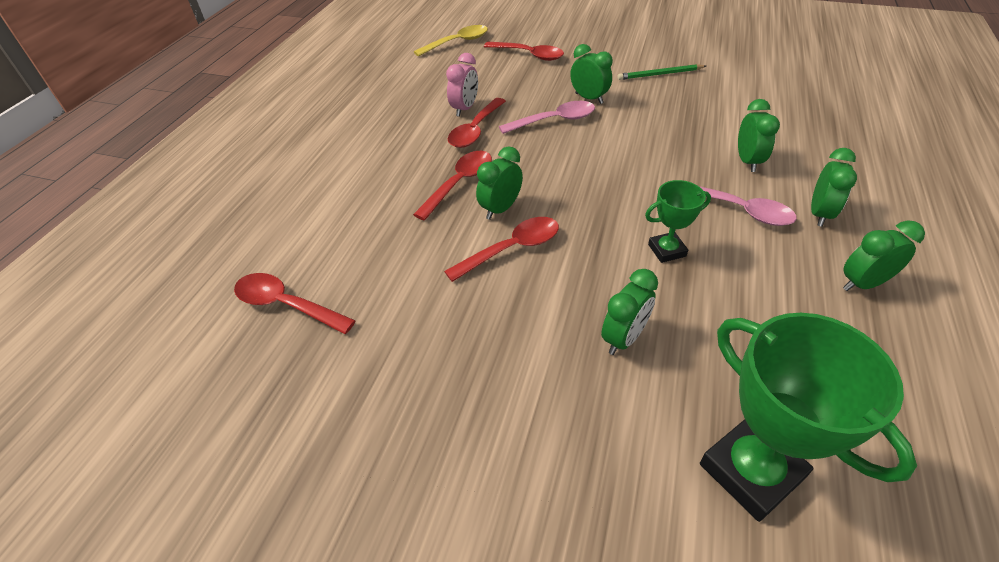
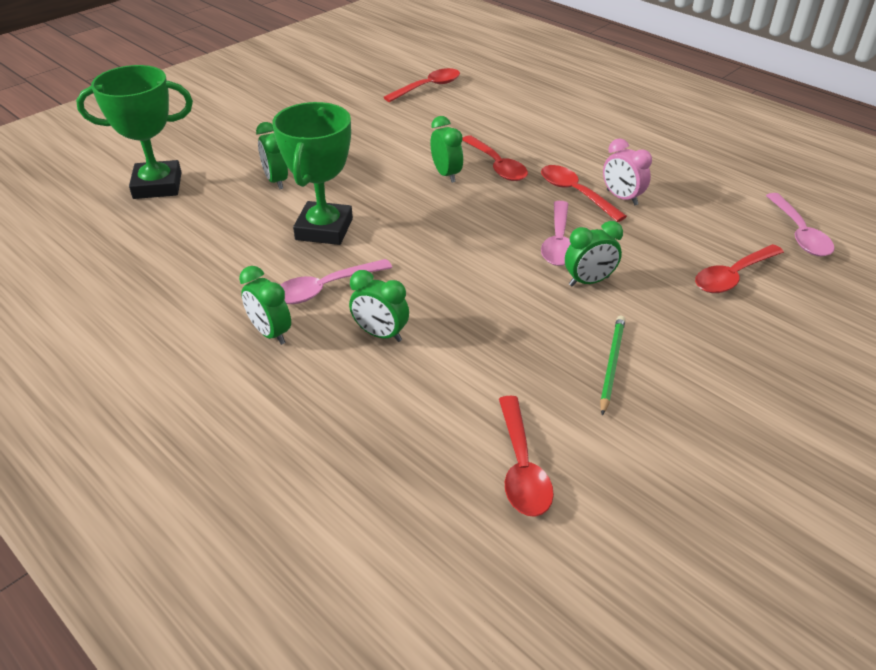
camera: 115 degrees right, 5 degrees down
(457, 42) = (799, 234): yellow spoon -> pink spoon
(512, 249) = (397, 167): red spoon -> red spoon (522, 467)
(667, 250) = (324, 229): green trophy -> green trophy, size x1.87
(862, 283) = (188, 304): green clock -> none

